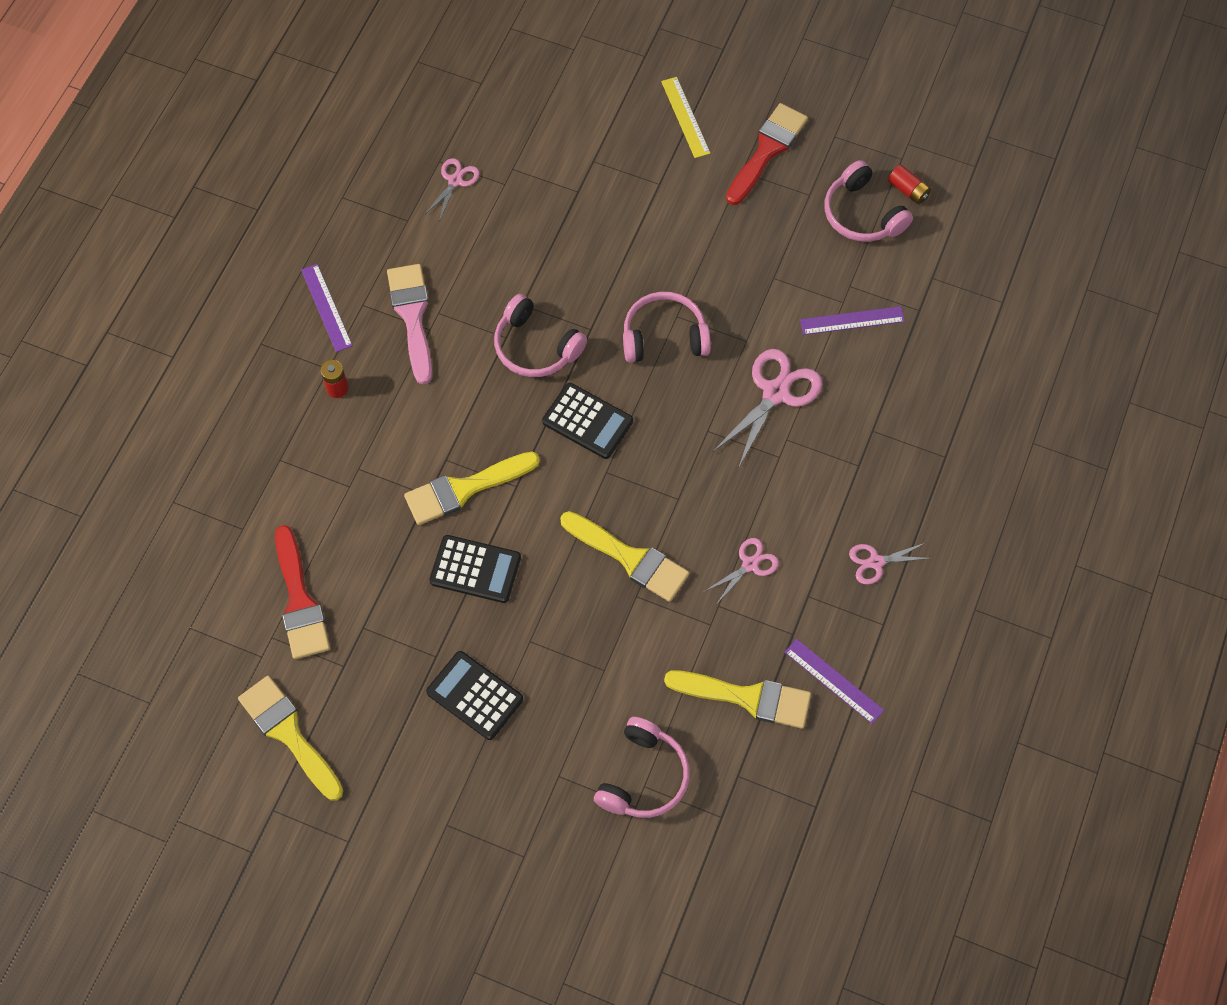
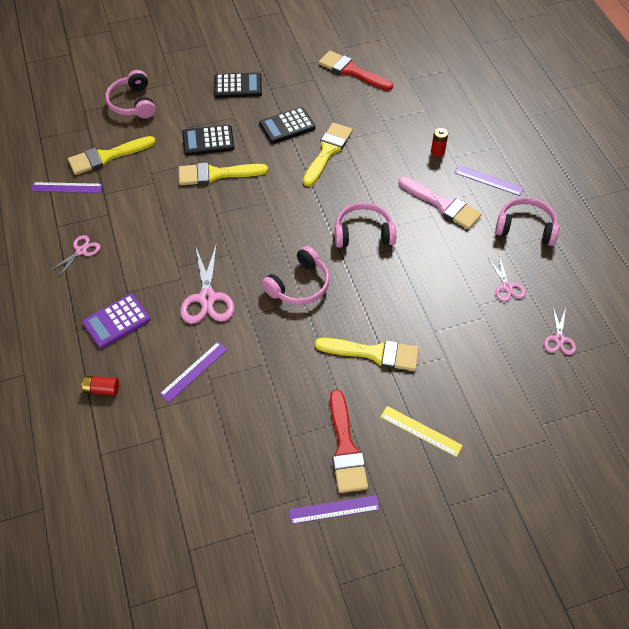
camera: 140 degrees right, 10 degrees down
(289, 733) = (303, 33): yellow brush -> yellow brush (374, 353)
(587, 421) = (298, 217): black calculator -> black calculator (208, 141)
(750, 564) = (151, 208): pink scissors -> pink scissors (559, 339)
(822, 111) = (334, 509): none -> purple ruler
(862, 214) = (243, 449): pink headphones -> pink headphones (525, 228)
(894, 436) = (116, 321): none -> purple calculator
(908, 190) = (224, 491): red battery -> red battery (101, 389)

